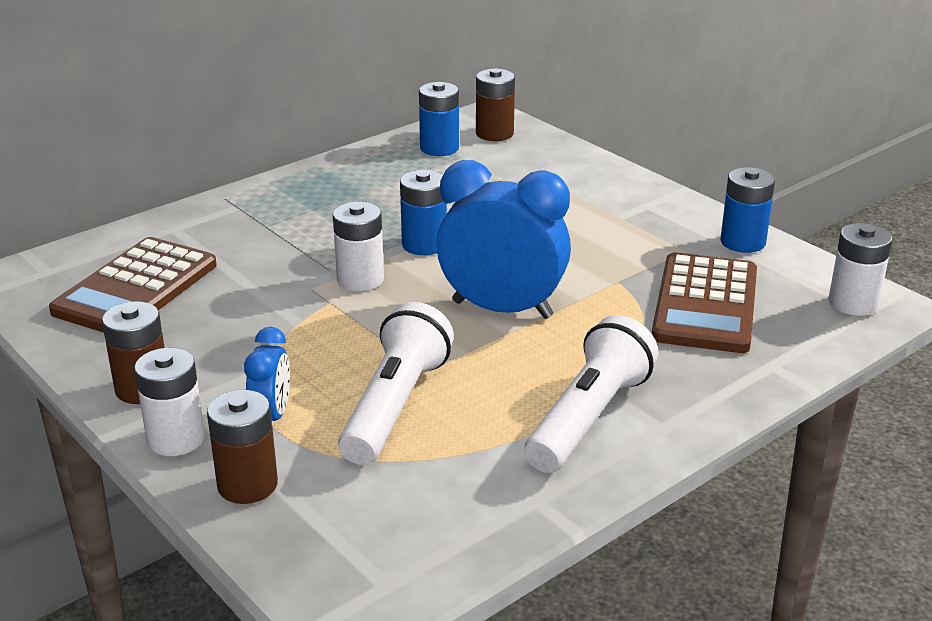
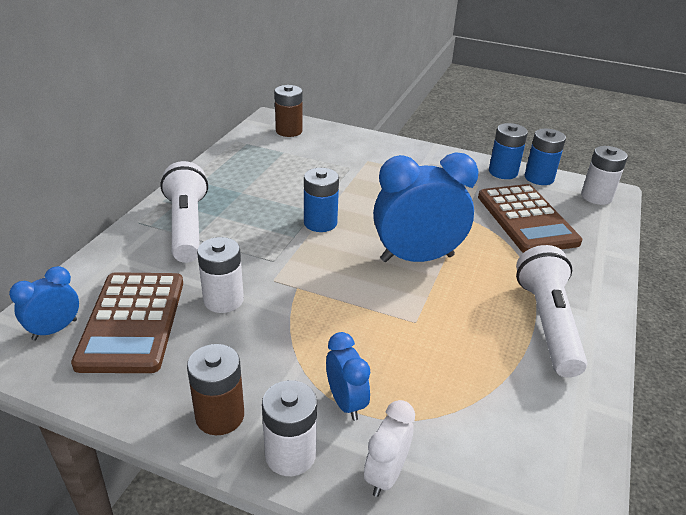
camera: 30 degrees left, 5 degrees up
(62, 276) = (55, 330): none -> blue clock
(247, 485) = (385, 475): brown battery -> white clock
(360, 279) = (302, 262): white battery -> white battery (223, 300)
(395, 406) = (423, 359): white flashlight -> white flashlight (187, 226)
(439, 148) = (262, 149): blue battery -> blue battery (539, 178)

